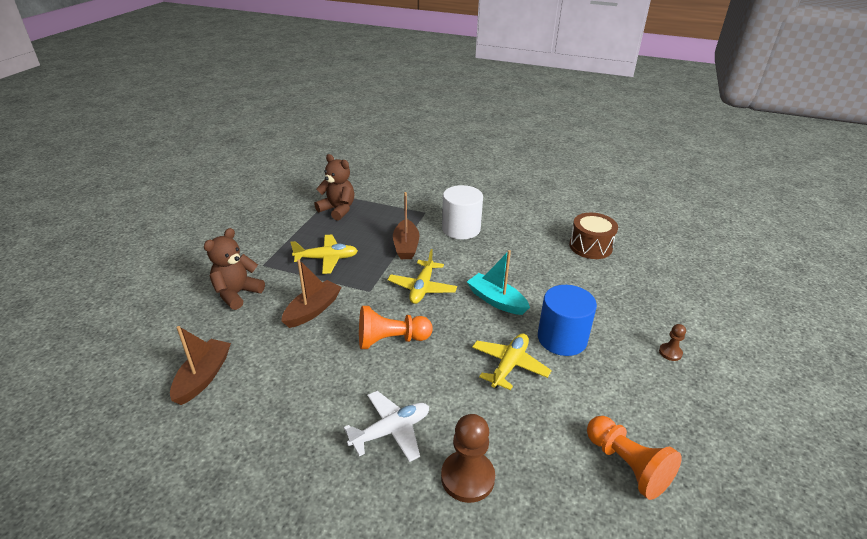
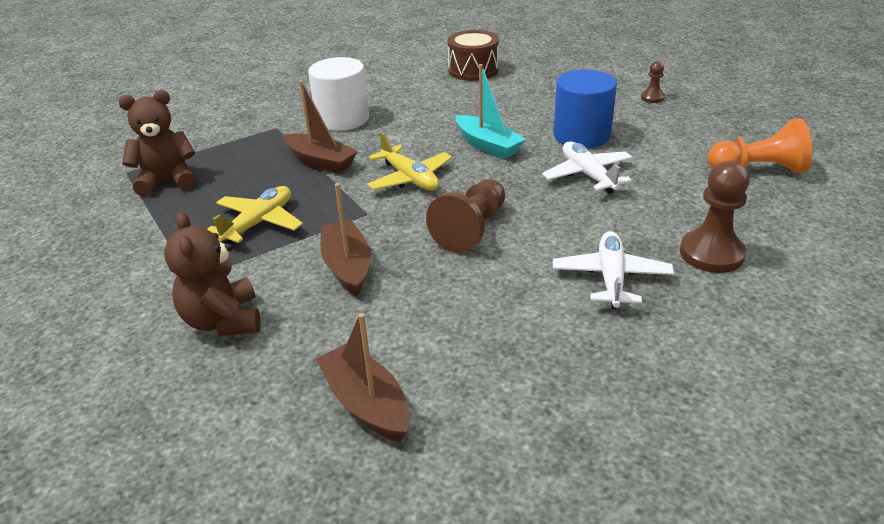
camera: 50 degrees left, 0 degrees up
(391, 340) = (471, 229): orange pawn -> brown pawn
(496, 300) = (487, 145): turquoise boat -> turquoise boat turned 120 degrees counterclockwise
(509, 365) = (588, 175): yellow plane -> white plane

